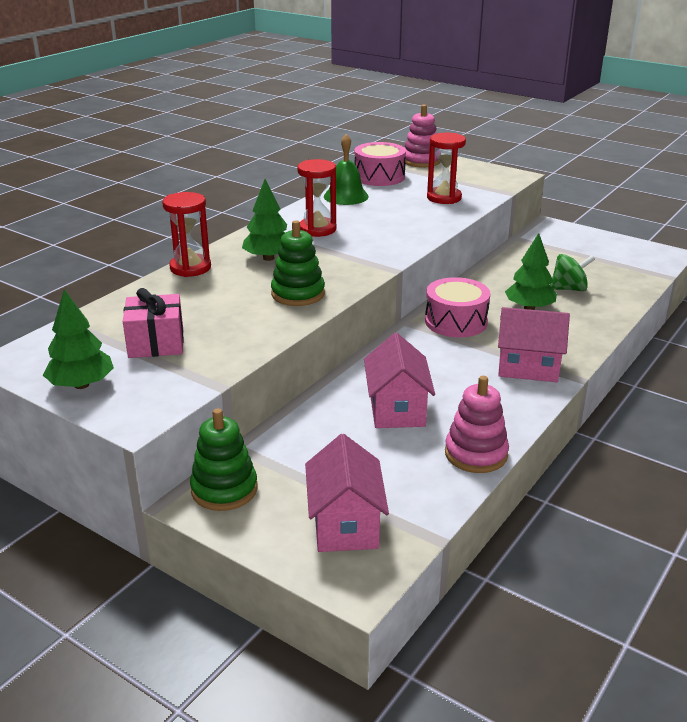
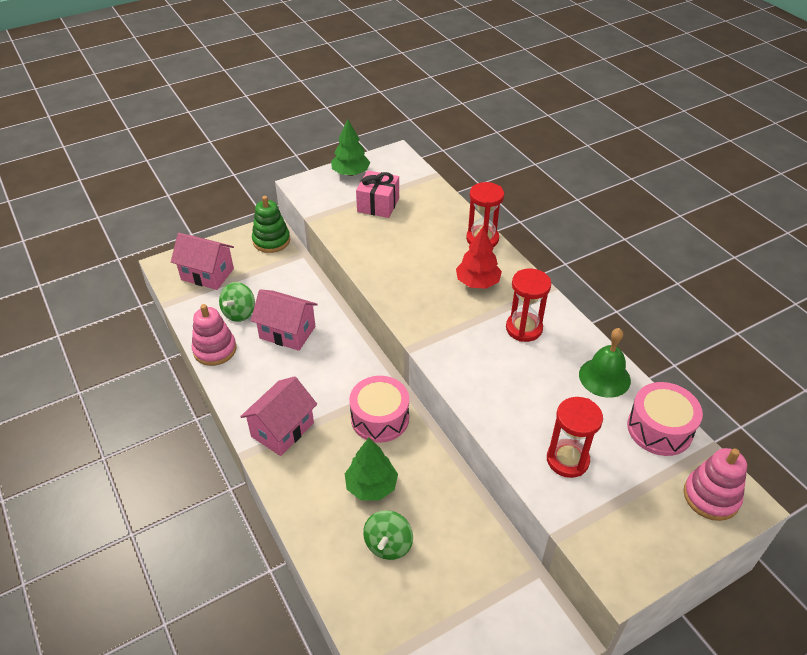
camera: 115 degrees right, 15 degrees up
(268, 258) = (477, 282): green tree -> red tree
(298, 294) = (404, 280): green stacking toy -> none
(397, 460) = (239, 313): none -> green spinning top

